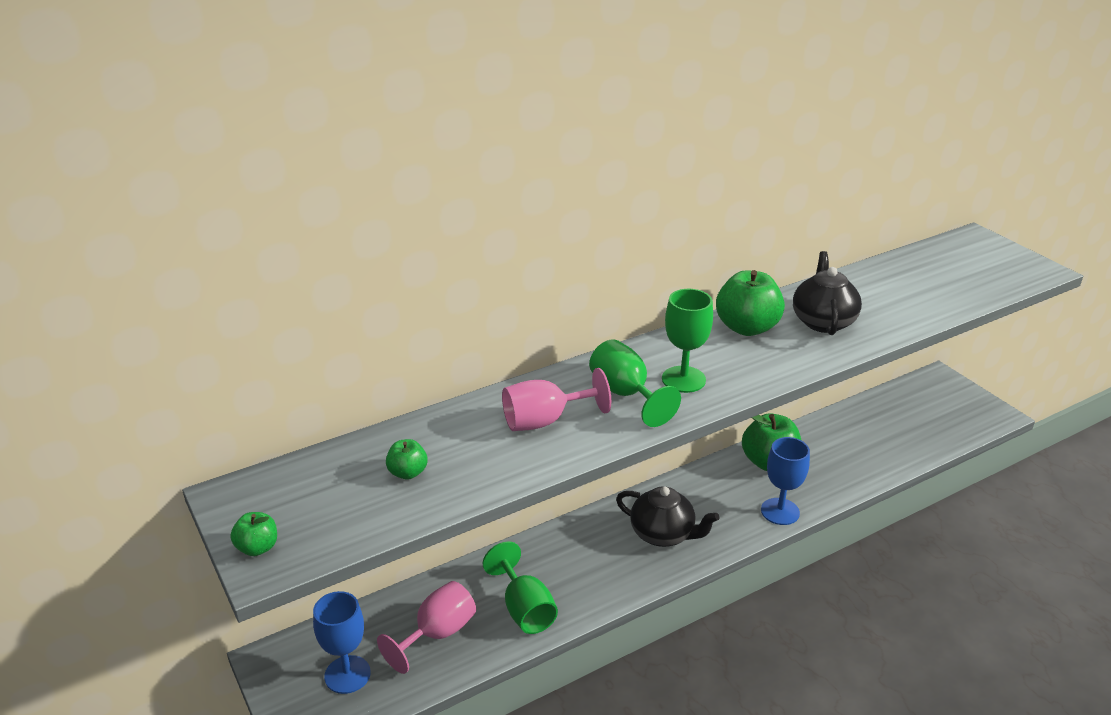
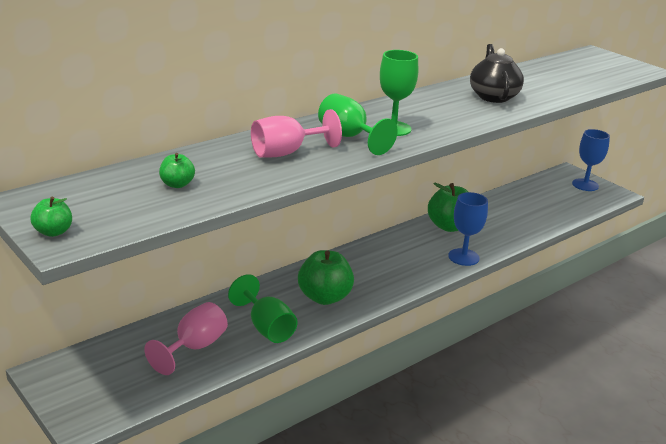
camera: 10 degrees left, 5 degrees down
(347, 674) = (118, 379): blue goblet -> blue goblet (585, 185)
(663, 534) = (373, 274): black teapot -> none
(747, 327) = (435, 100): green apple -> green apple (324, 297)

